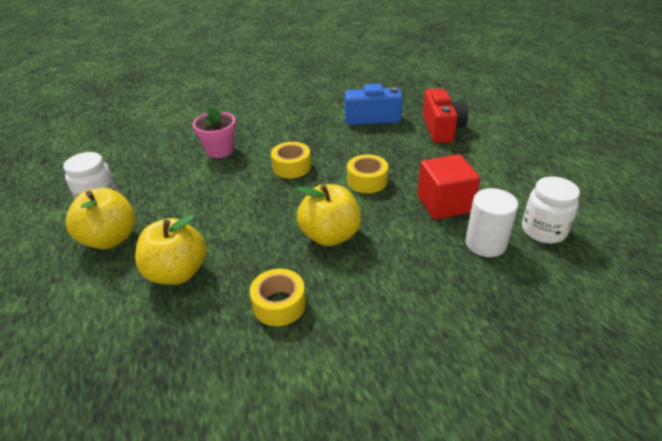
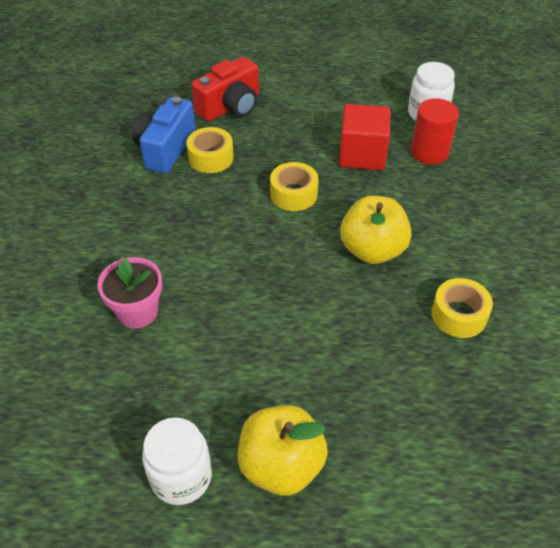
camera: 70 degrees left, 10 degrees up
(177, 272) = (379, 396): yellow apple -> none
(291, 167) = (226, 248): yellow tape -> yellow tape (211, 158)
(441, 128) = (230, 107): red camera -> red camera turned 120 degrees clockwise
(485, 243) = (429, 152): white cylinder -> red cylinder

